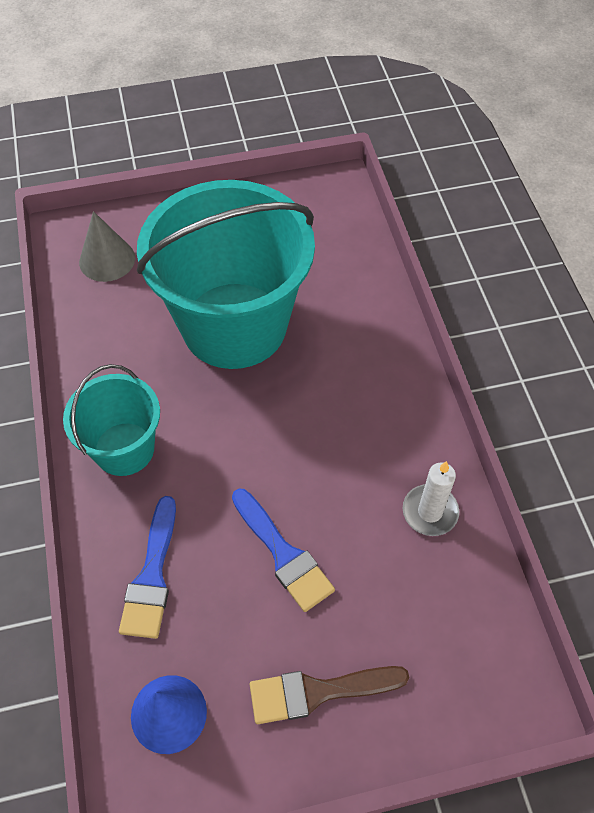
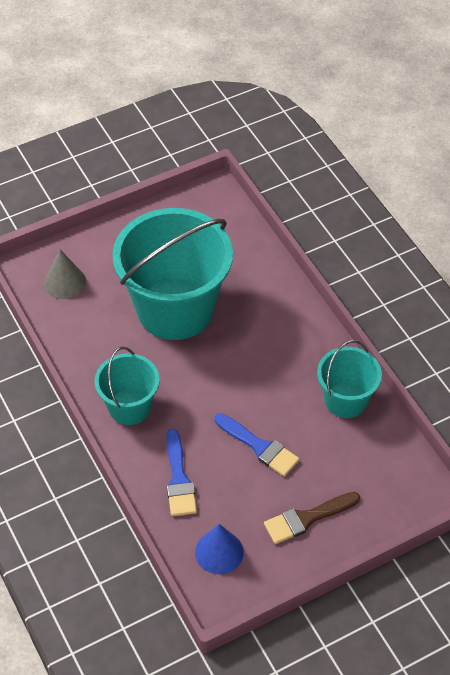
camera: 15 degrees left, 5 degrees down
(430, 512) = (345, 400): white candle -> turquoise bucket

